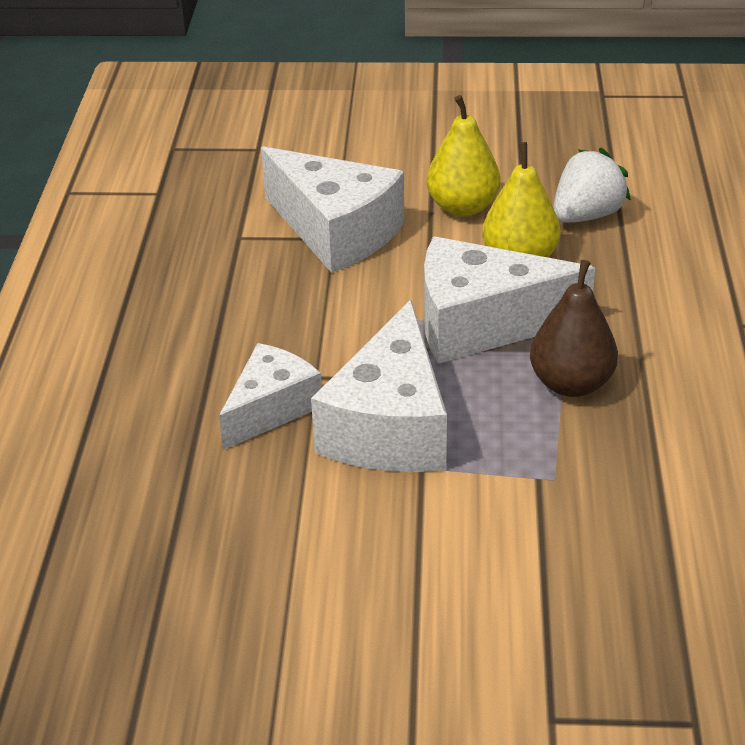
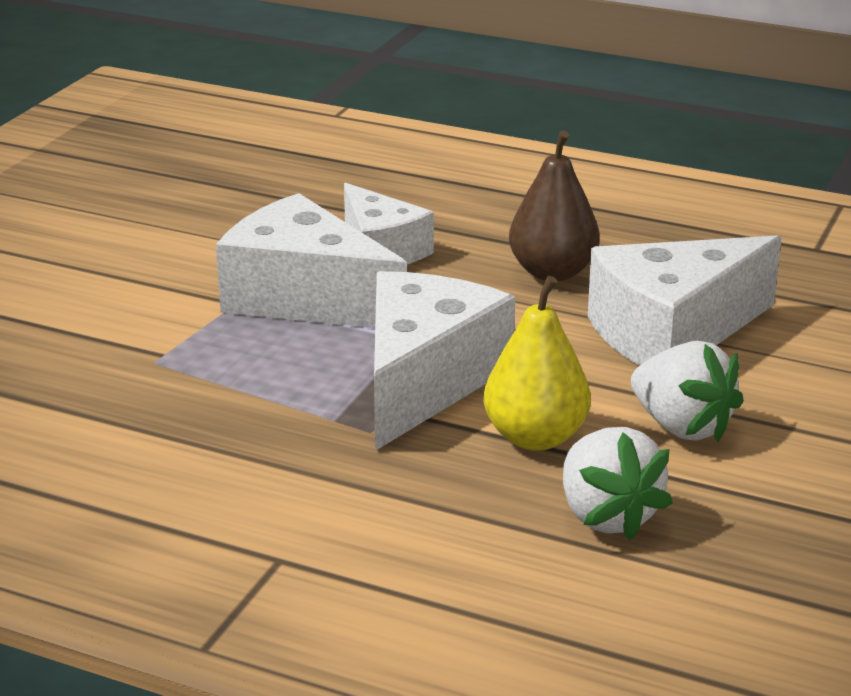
camera: 110 degrees right, 10 degrees down
(462, 207) = (682, 427): yellow pear -> white strawberry
(571, 384) = (278, 407): brown pear -> brown pear (552, 272)

